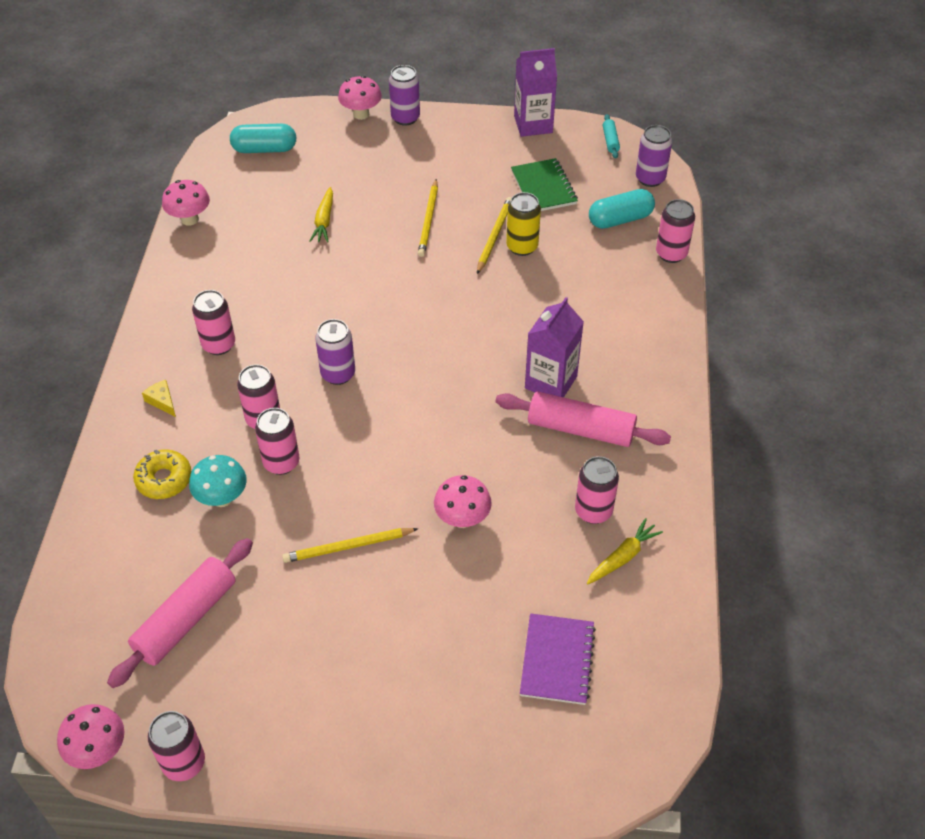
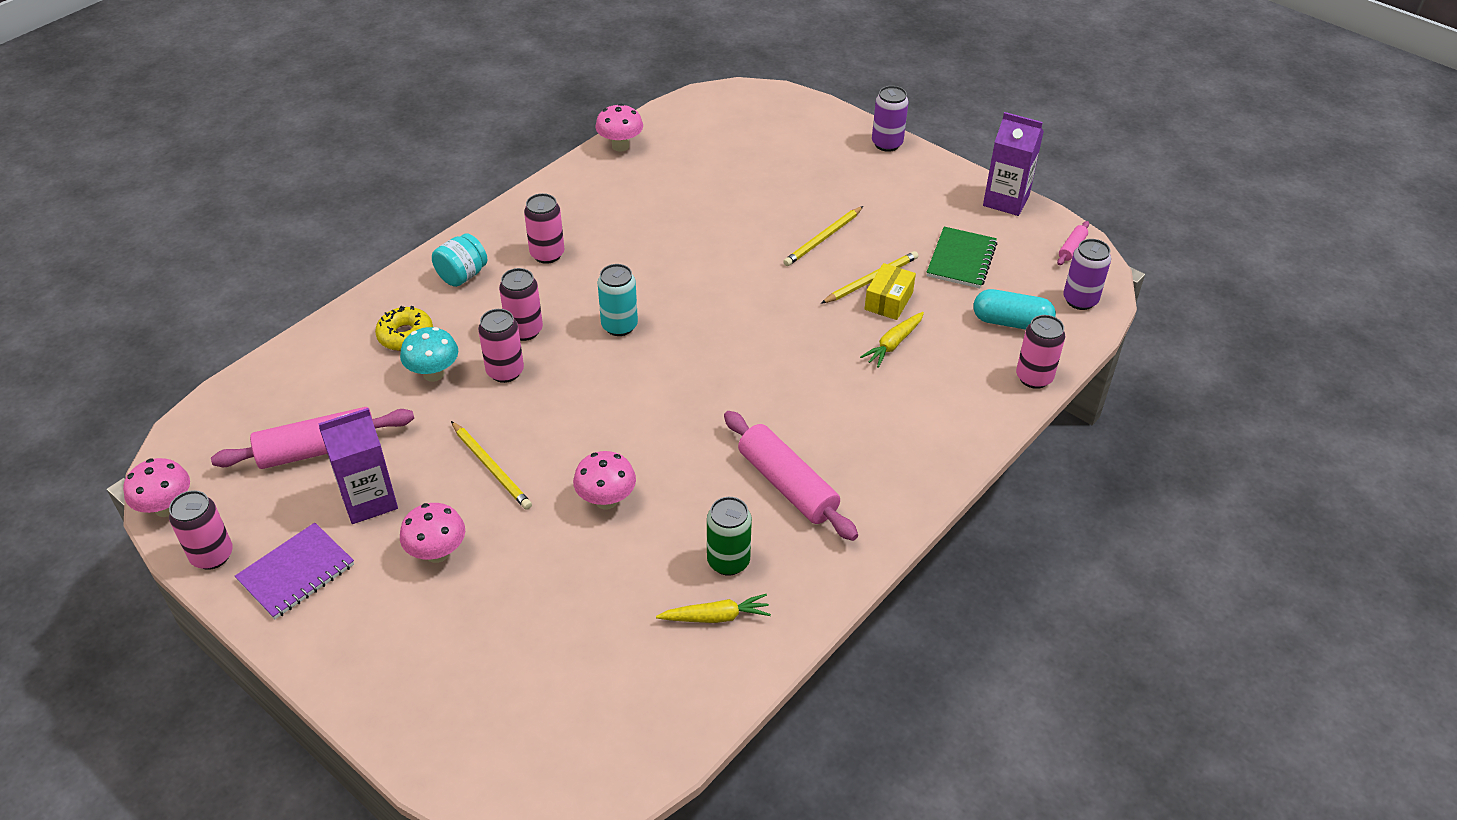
camera: 35 degrees right, 5 degrees down
(162, 401) = (462, 275): yellow cheese -> turquoise jar
(264, 149) = (736, 117): turquoise capsule -> none
(324, 221) = (730, 197): yellow carrot -> yellow carrot (893, 344)
(338, 374) = (619, 326): purple can -> turquoise can
(348, 547) = (491, 467): yellow pencil -> yellow pencil turned 150 degrees counterclockwise
(361, 114) = (849, 124): pink mushroom -> pink mushroom (437, 553)
(522, 247) = (888, 301): yellow can -> yellow box
(551, 382) = (799, 430): purple carton -> purple carton (369, 500)
(557, 660) = (570, 666): purple notebook -> purple notebook (296, 573)
(593, 511) = (728, 561): pink can -> green can
(610, 140) = (1072, 248): turquoise rolling pin -> pink rolling pin

